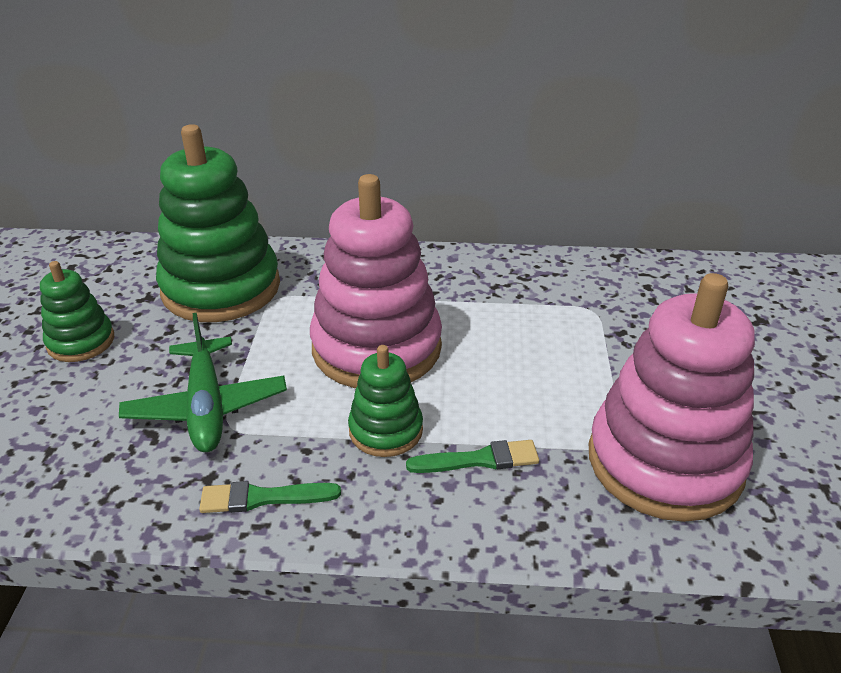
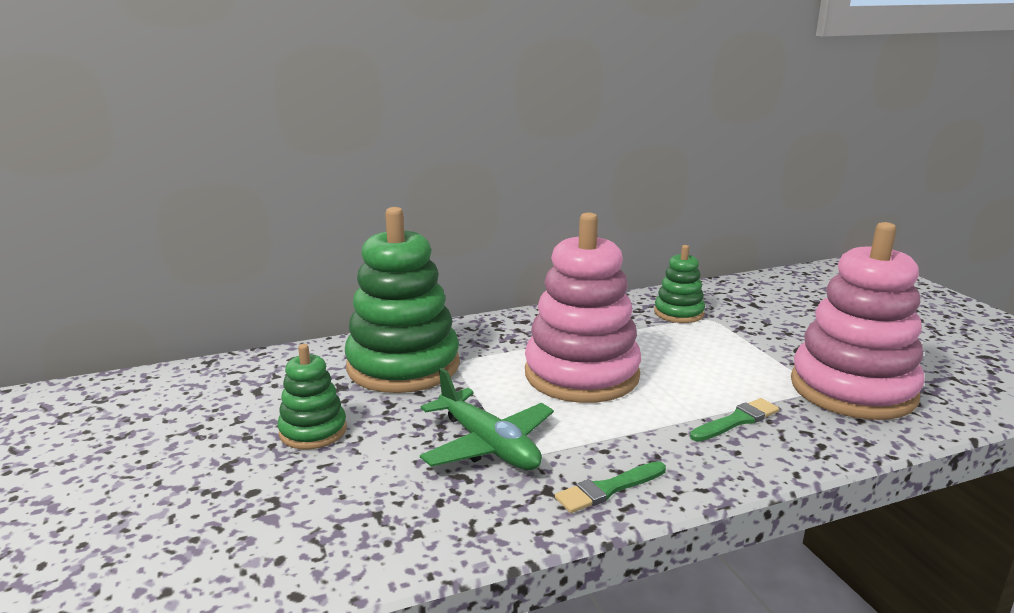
camera: 25 degrees left, 15 degrees down
(386, 430) = (650, 422): green stacking toy -> green stacking toy (679, 313)

